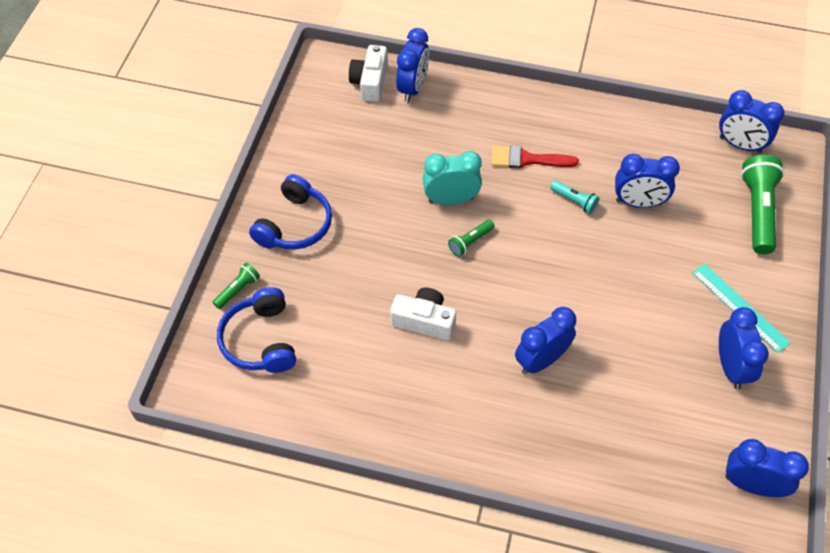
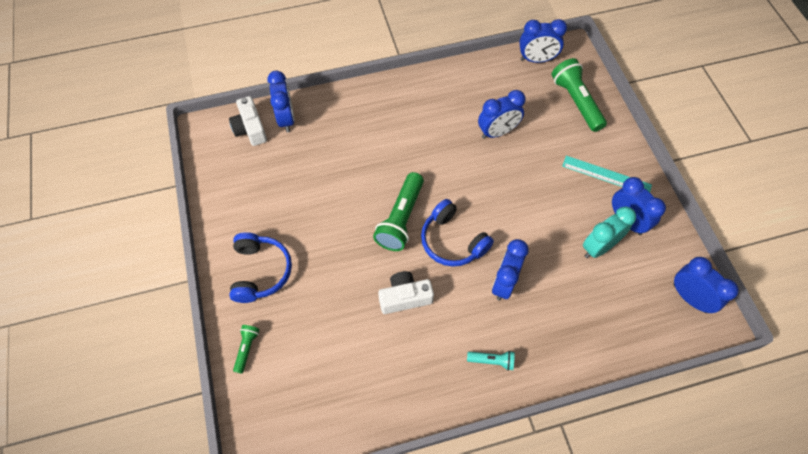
camera: 30 degrees left, 5 degrees up
(260, 340) = (290, 381): blue headphones -> blue headphones (452, 241)
(451, 200) = (367, 193): turquoise clock -> turquoise clock (599, 247)
(470, 242) = (401, 219): green flashlight -> green flashlight, size x1.99
(527, 159) = (403, 136): red brush -> none
(574, 201) = (454, 152): turquoise flashlight -> turquoise flashlight (492, 361)
(751, 484) = (689, 298): blue clock -> blue clock turned 60 degrees clockwise

